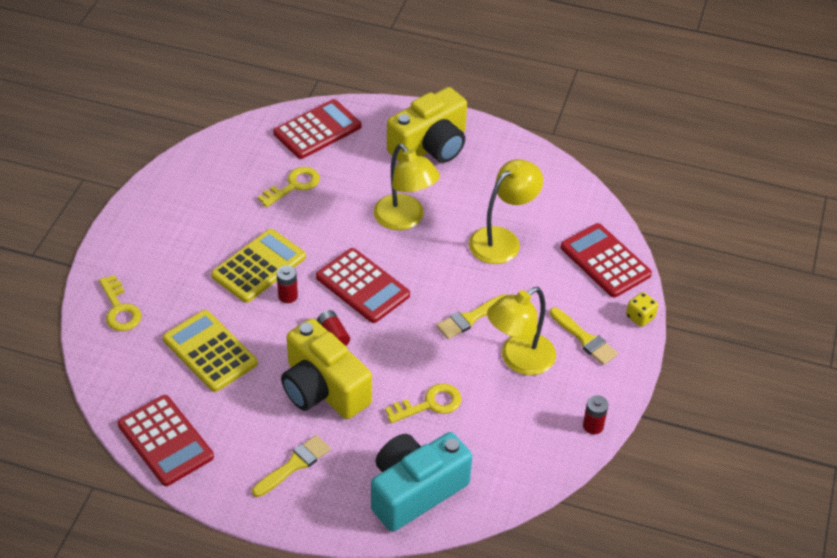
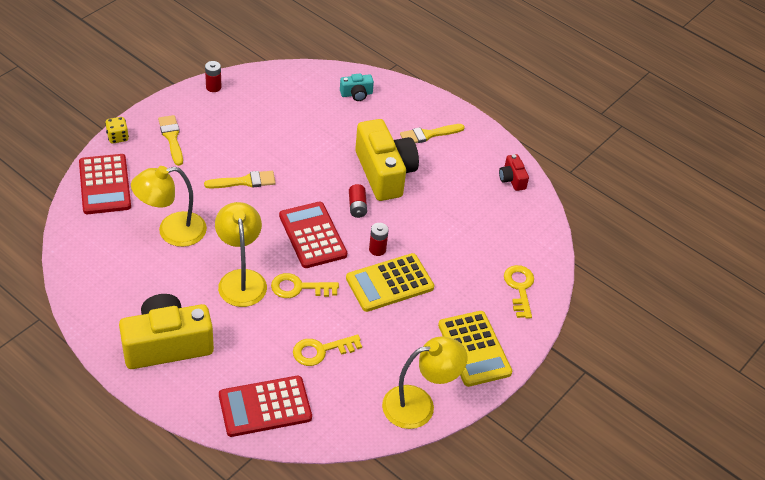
camera: 160 degrees left, 0 degrees up
(165, 441) = (512, 179): red calculator -> red camera
(210, 351) = (458, 228): yellow calculator -> yellow calculator (474, 349)
(415, 491) = (356, 94): turquoise camera -> turquoise camera, size x0.45
(429, 404) = (315, 137): yellow key -> yellow key (299, 287)
(519, 360) = (231, 141): yellow lamp -> yellow lamp (419, 405)

